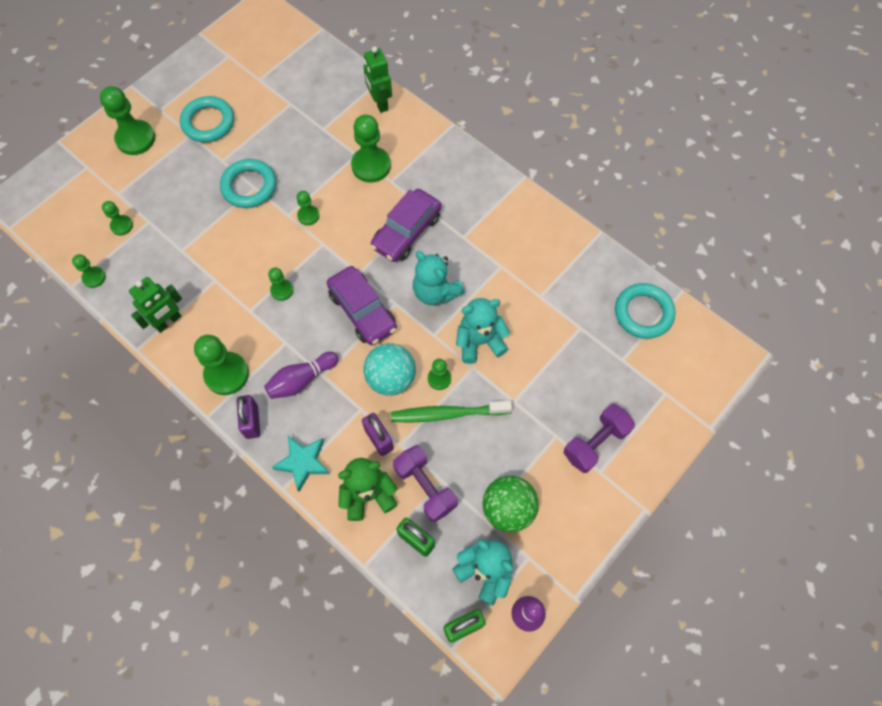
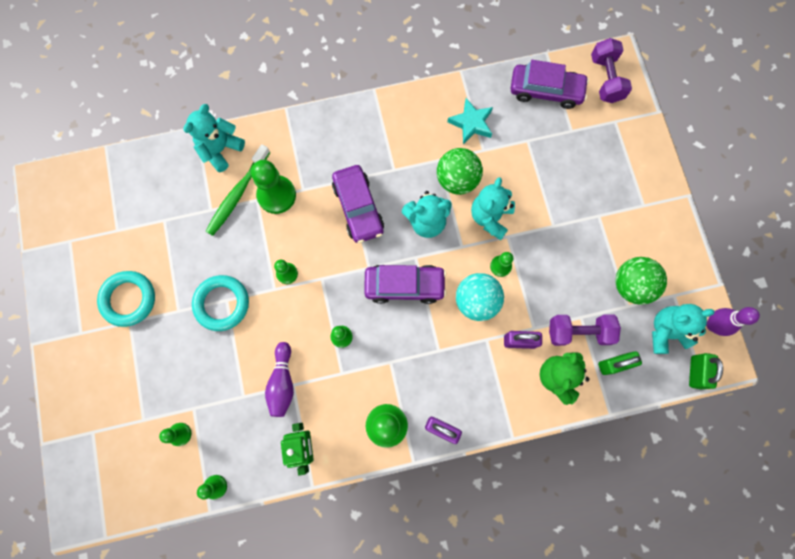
camera: 55 degrees left, 10 degrees up
(135, 139) = (96, 372): green pawn -> none
(301, 380) = (432, 369): purple bowling pin -> purple bowling pin (282, 382)
(303, 463) = (502, 410): turquoise star -> turquoise star (471, 123)
(379, 103) = (220, 149): green robot -> turquoise teddy bear
(447, 414) = (532, 279): green toothbrush -> green toothbrush (237, 194)
(494, 292) = (457, 180): none -> green ball
(595, 443) = (621, 193): purple dumbbell -> purple dumbbell (605, 79)
(643, 313) = (546, 91): turquoise ring -> purple car

